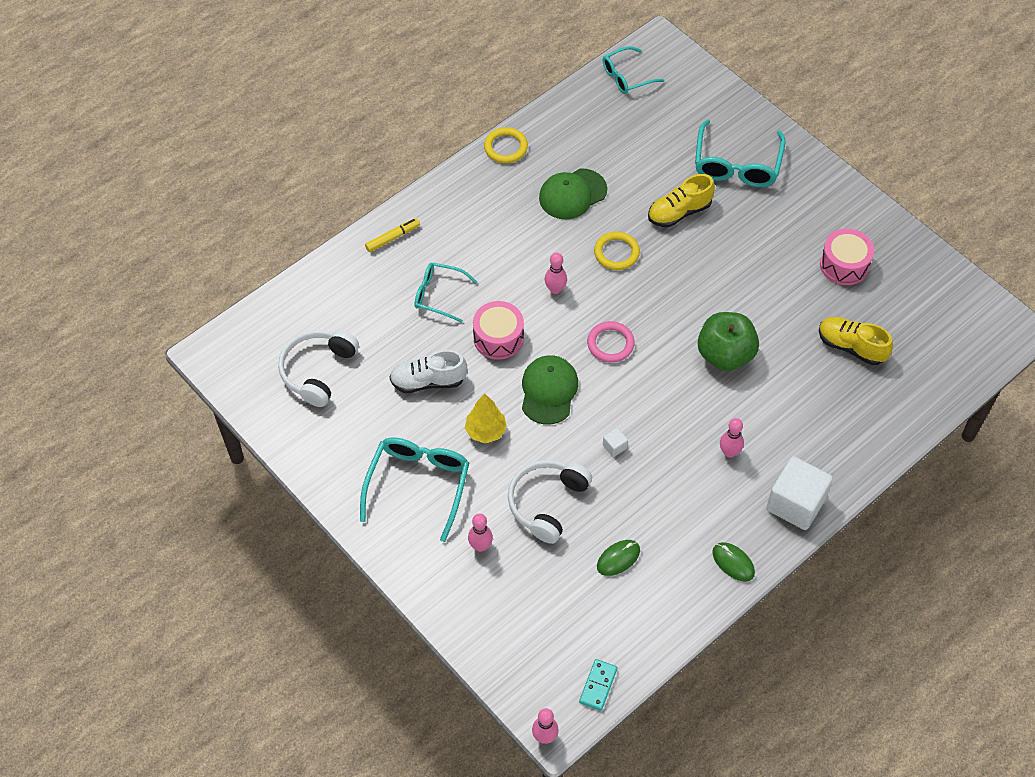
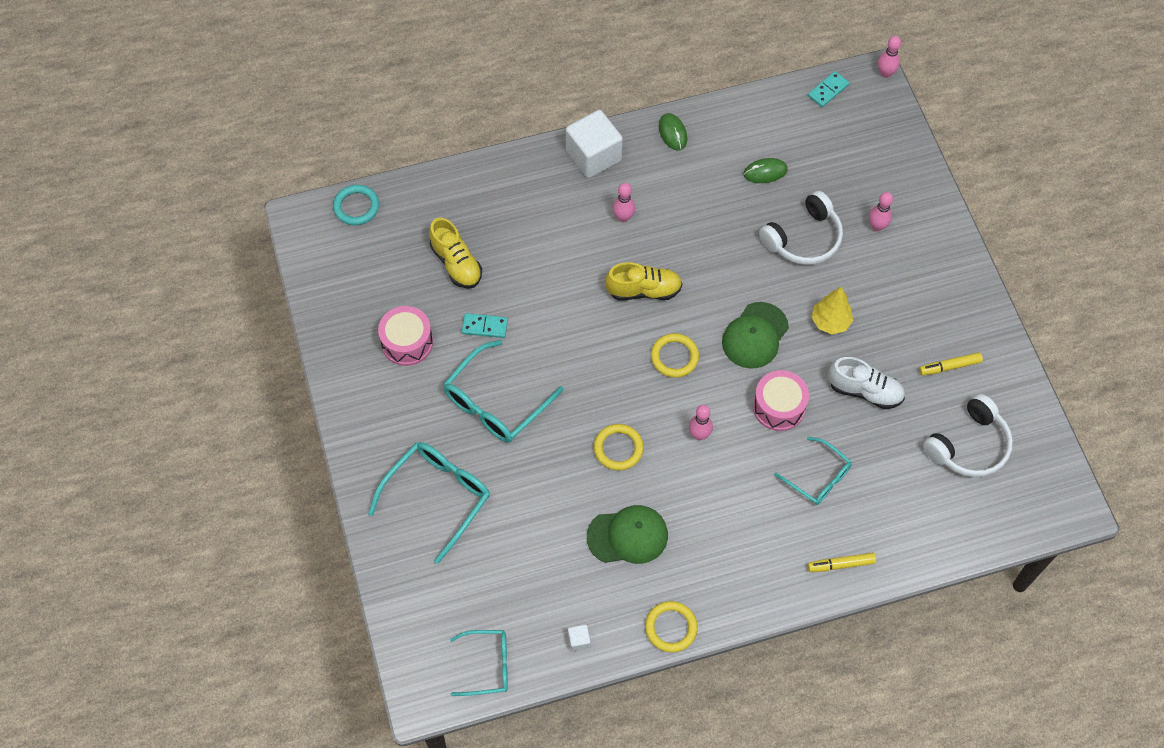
camera: 155 degrees left, 5 degrees up
(359, 434) = (949, 366): none -> yellow marker
(418, 485) = (911, 298): turquoise glasses -> turquoise glasses (496, 402)
(610, 344) = (674, 357): pink ring -> yellow ring
(614, 446) = (720, 262): white cube -> white cube (579, 640)
(679, 212) = (530, 467): yellow shoe -> yellow shoe (644, 290)
(725, 355) = (574, 303): green apple -> none
(789, 303) = (484, 327): none -> turquoise domino
(976, 361) = (356, 207): none -> turquoise ring

